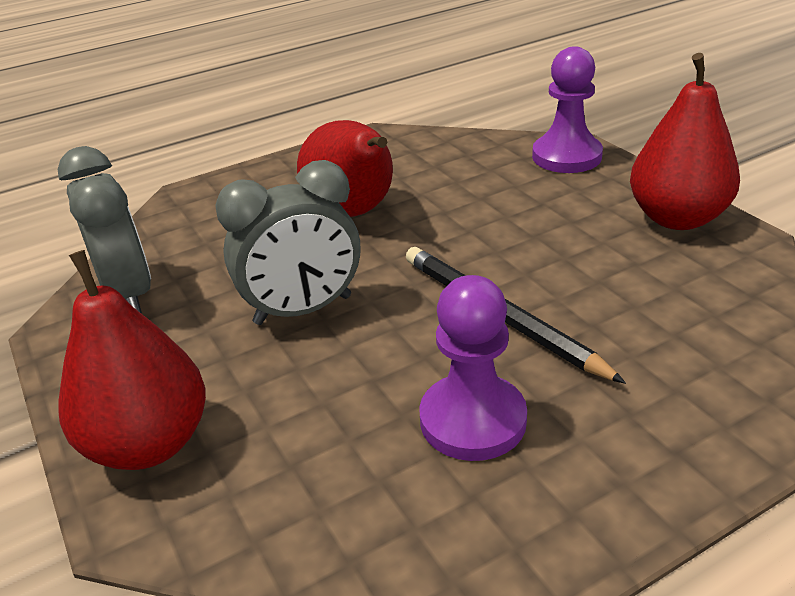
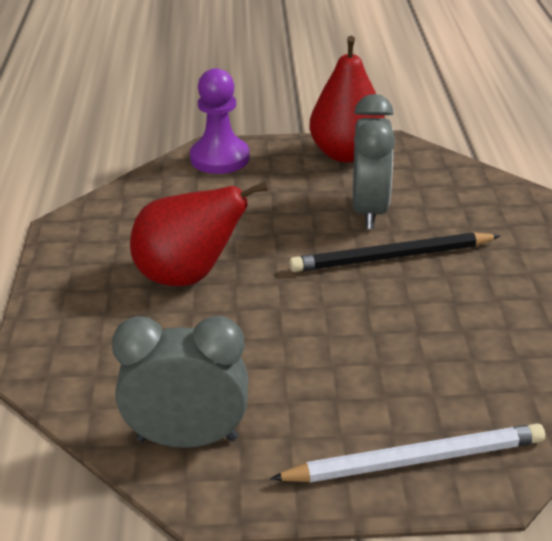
camera: 65 degrees left, 0 degrees up
(149, 444) = (415, 459): red pear -> white pencil
(303, 310) = (307, 341): grey clock -> grey clock (369, 210)
(473, 420) = (488, 303): purple pawn -> none

